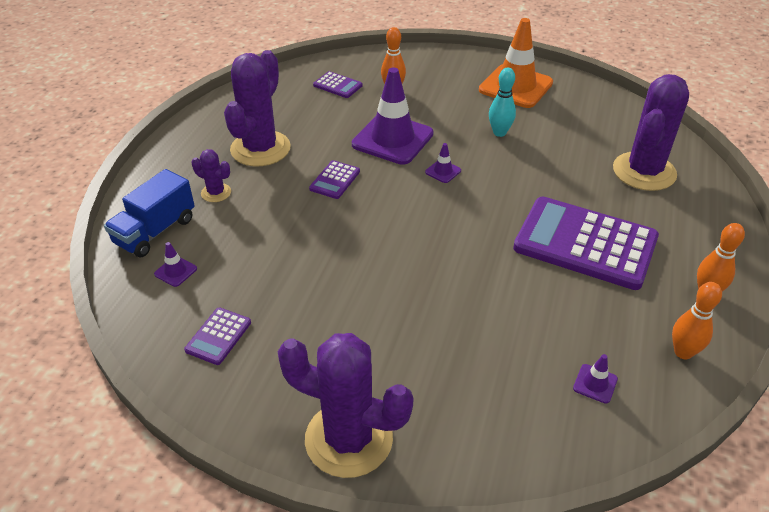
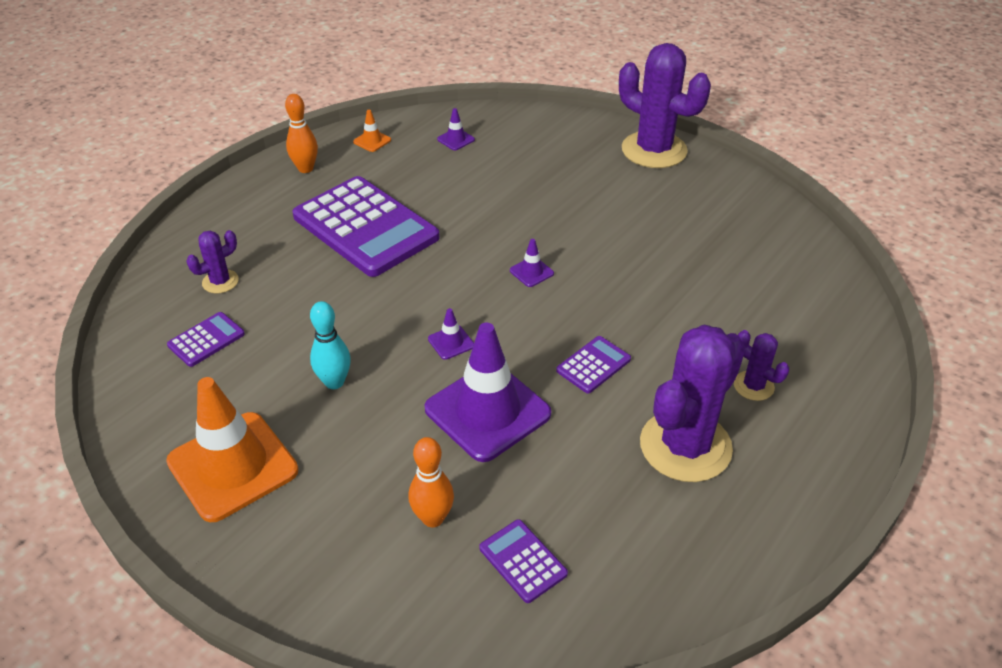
camera: 160 degrees left, 0 degrees up
(155, 231) = (828, 350): blue truck -> none
(175, 271) = (798, 298): purple traffic cone -> purple traffic cone (531, 272)
(218, 336) = (751, 232): purple calculator -> purple calculator (206, 340)
(644, 172) = (220, 282): purple cactus -> purple cactus, size x0.47
(683, 352) = (372, 141): orange bowling pin -> orange traffic cone

